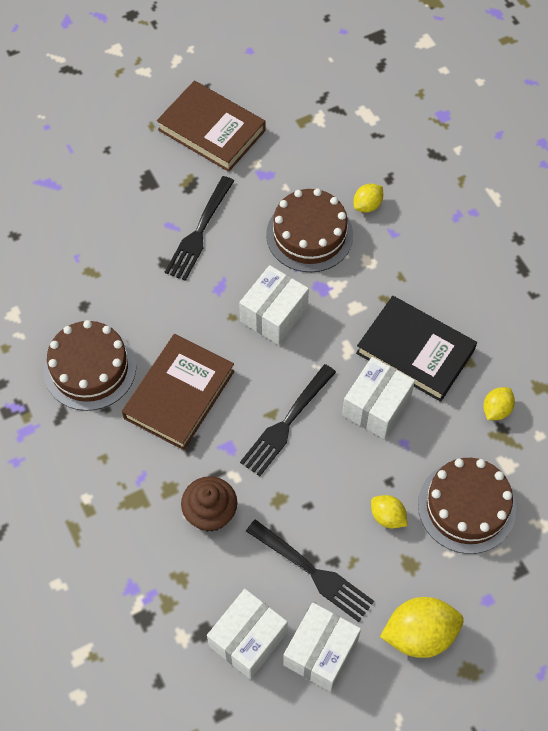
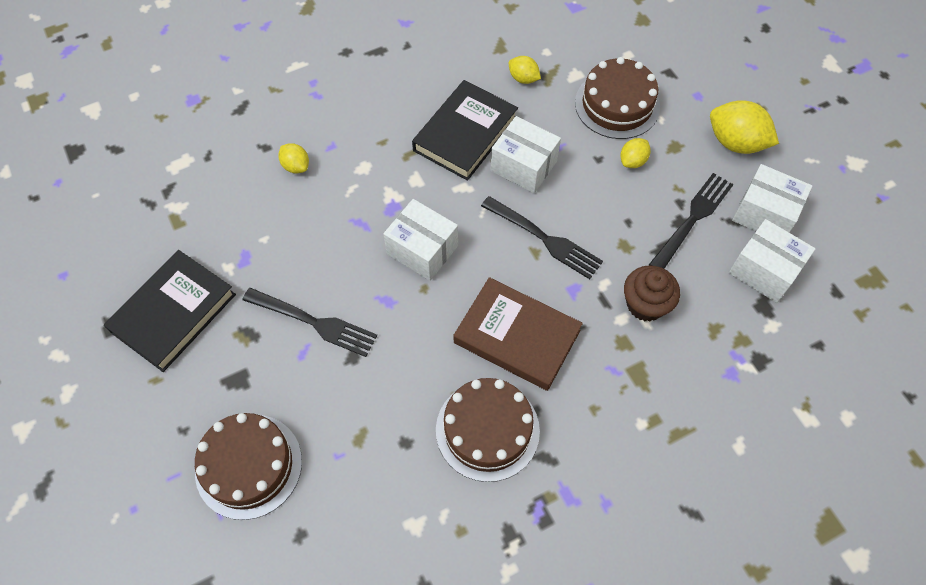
camera: 90 degrees left, 0 degrees up
(212, 130) = (173, 313): brown book -> black book
(309, 235) = (327, 217): brown cake -> brown cake (248, 466)
(419, 634) = (735, 142): yellow lemon -> yellow lemon turned 45 degrees counterclockwise

